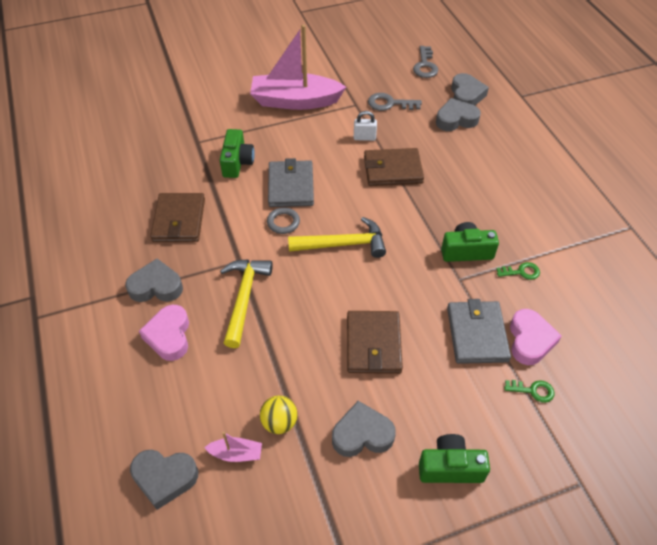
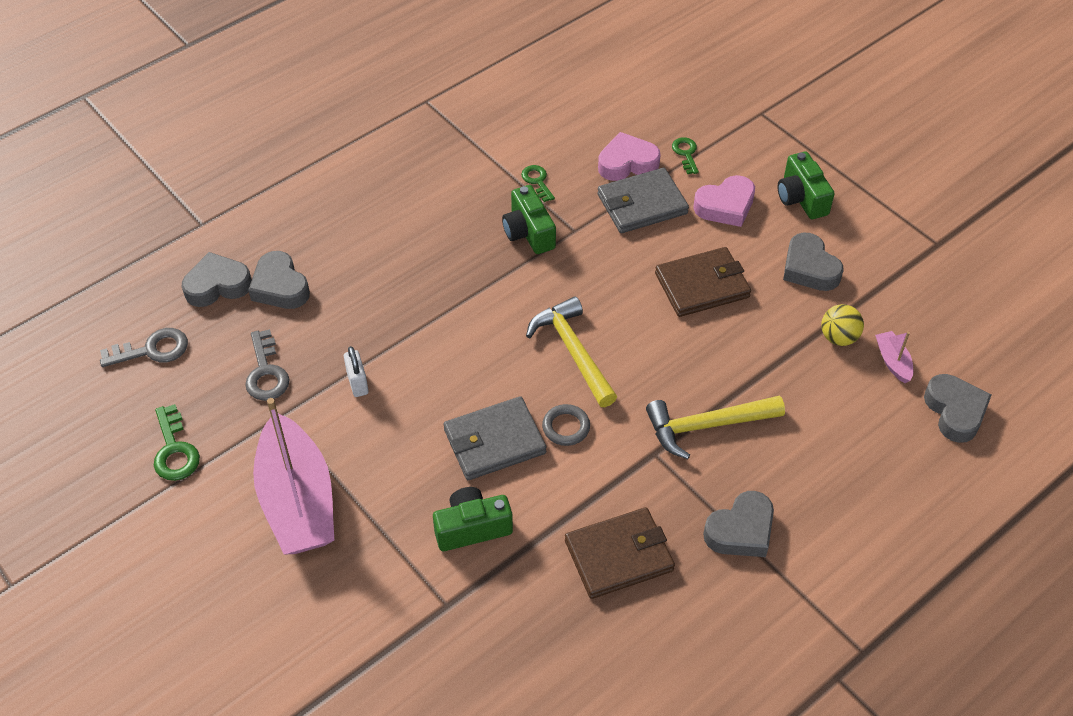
camera: 110 degrees left, 0 degrees up
(156, 286) = (741, 530): grey heart -> grey heart turned 105 degrees counterclockwise
(169, 336) = (801, 482): pink heart -> pink heart (725, 206)
(351, 65) = (175, 450): none -> green key
(392, 170) = (414, 334): brown wallet -> none

